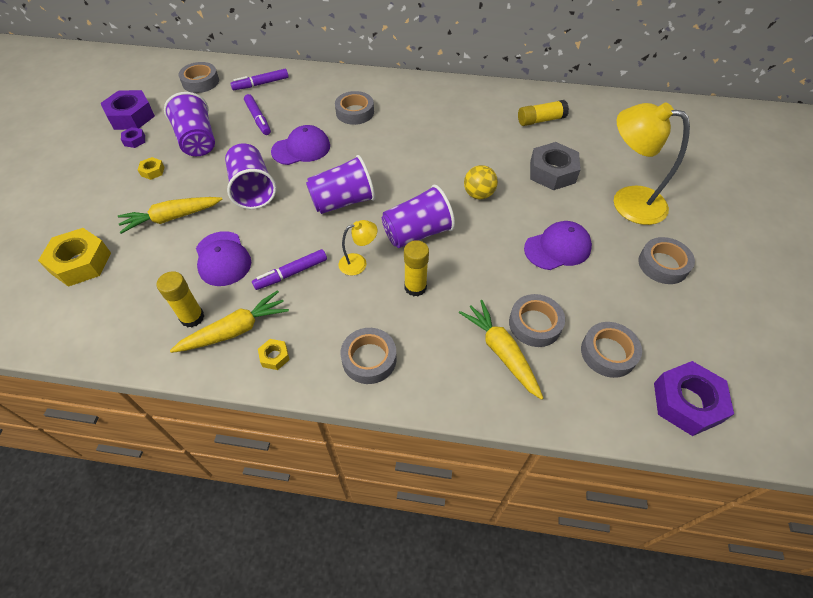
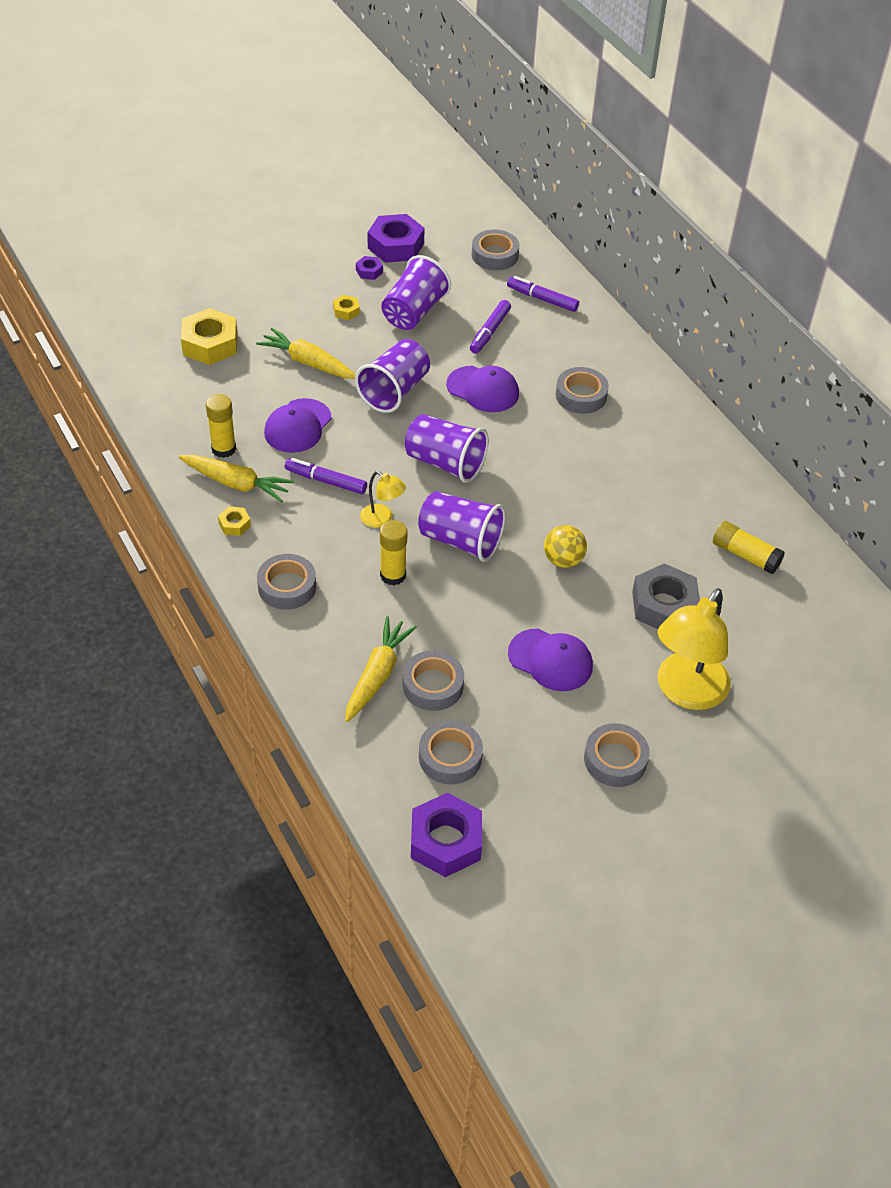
camera: 50 degrees right, 5 degrees down
(627, 201) = (685, 692): yellow lamp -> yellow lamp turned 135 degrees counterclockwise

